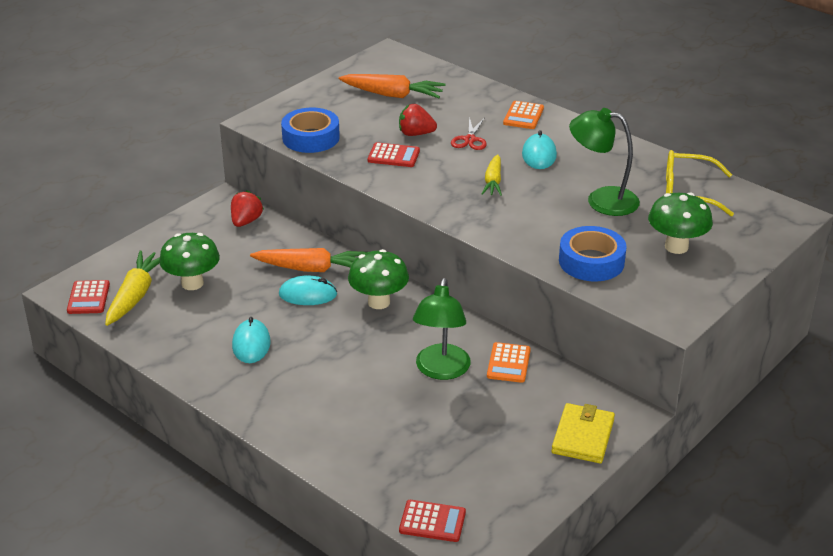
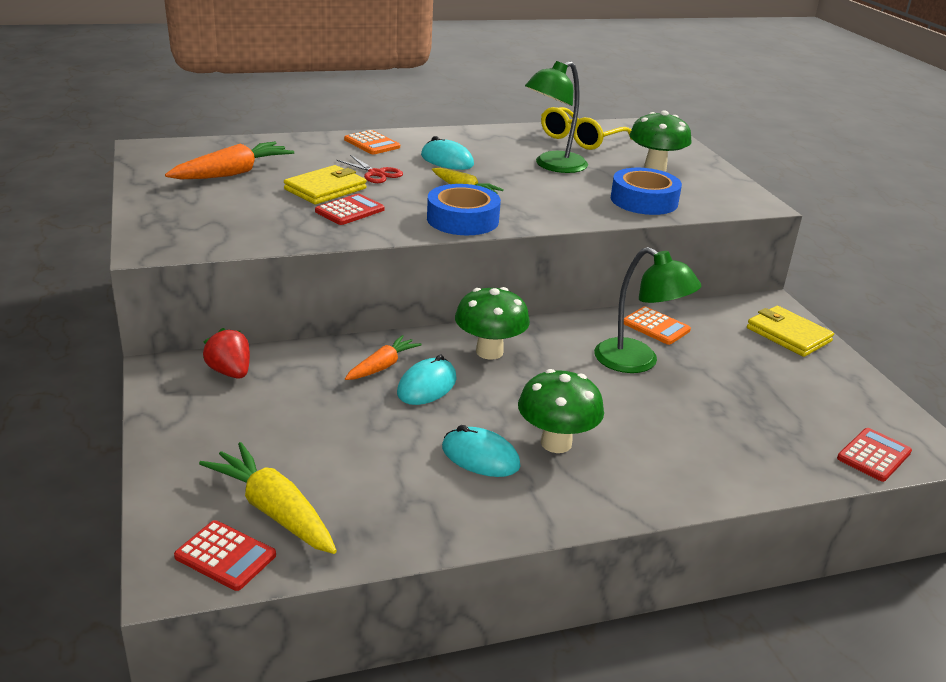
camera: 60 degrees left, 5 degrees down
(192, 283) = (306, 455): green mushroom -> green mushroom (556, 443)
(311, 137) = (242, 233): blue tape -> blue tape (462, 219)
(312, 269) = (382, 366): orange carrot -> orange carrot, size x0.63
(415, 134) = (325, 189): red strawberry -> yellow wallet

